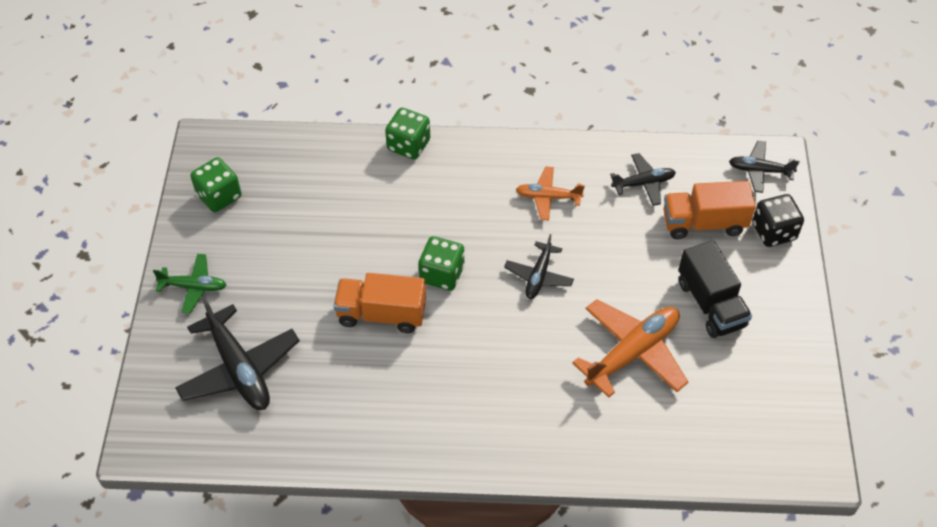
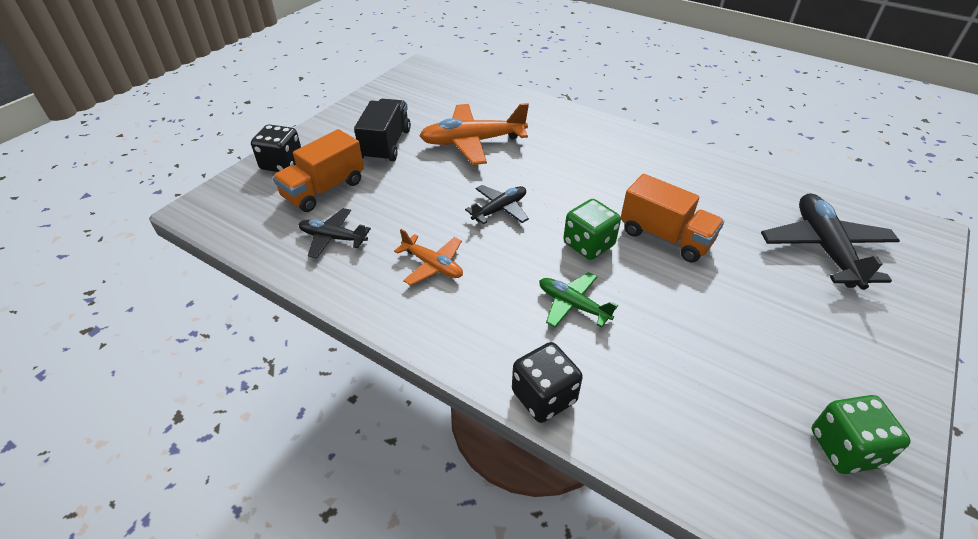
camera: 150 degrees left, 10 degrees down
(194, 287) = (880, 341): green plane -> green plane (573, 305)
(408, 145) = (544, 397): green dice -> black dice
(704, 223) = (324, 190): orange truck -> orange truck turned 105 degrees clockwise
(760, 171) = (226, 205): black plane -> none

